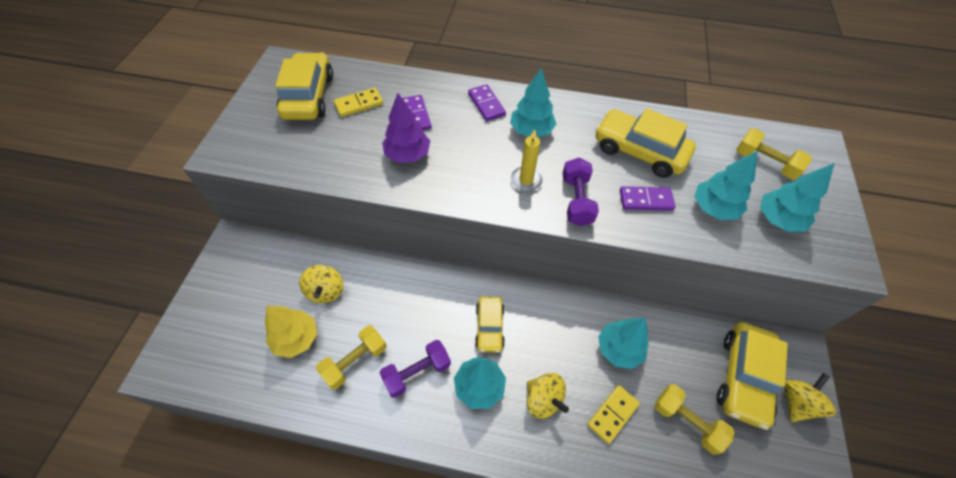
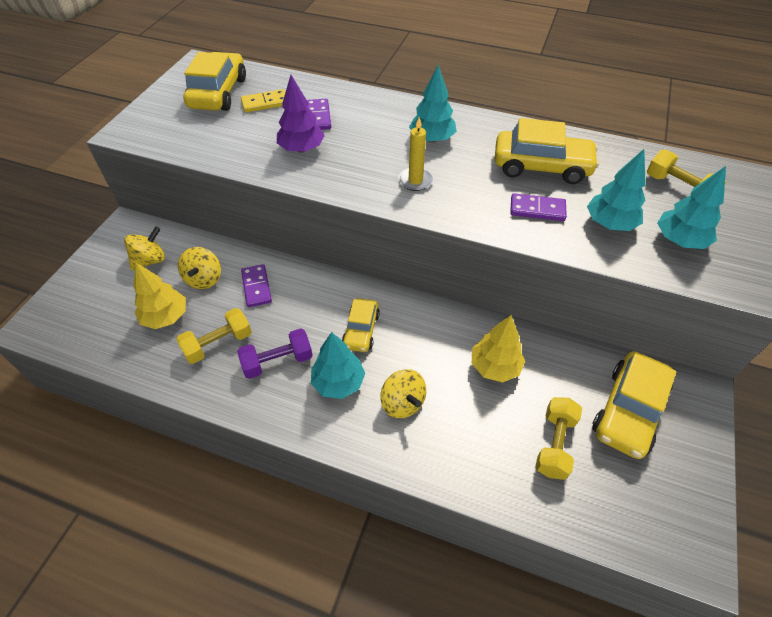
camera: 10 degrees right, 5 degrees down
(486, 104) = (392, 113): purple domino -> purple domino (256, 287)
(576, 200) = (463, 203): purple dumbbell -> none
(612, 414) = (474, 426): yellow domino -> none
(619, 349) = (494, 366): turquoise tree -> yellow tree
(639, 151) = (541, 166): yellow car -> yellow car turned 150 degrees clockwise
(686, 421) = (554, 444): yellow dumbbell -> yellow dumbbell turned 60 degrees clockwise
(797, 402) = (685, 443): yellow spinning top -> yellow spinning top (150, 260)

